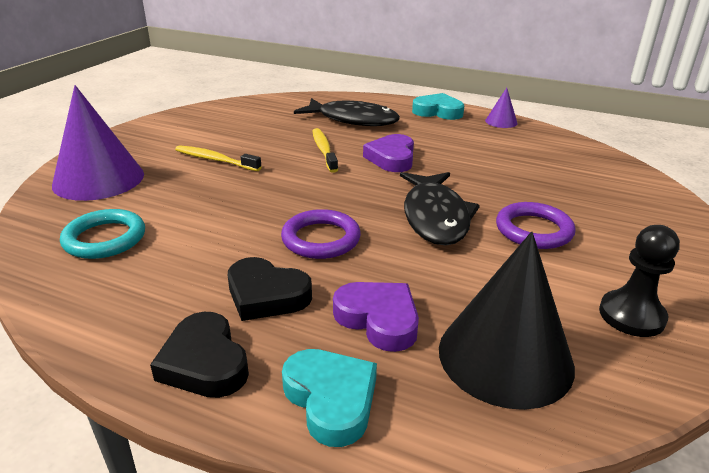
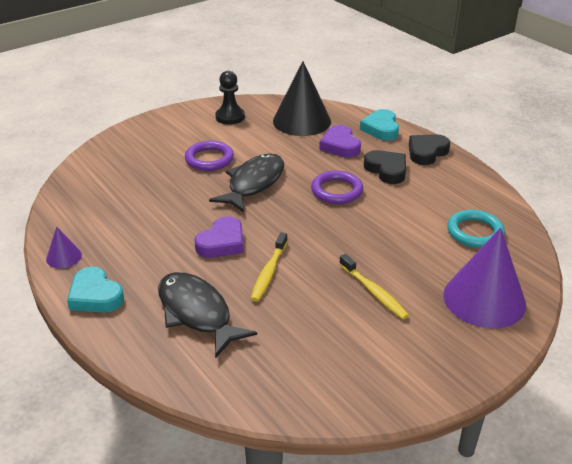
camera: 150 degrees left, 5 degrees up
(204, 362) = (426, 152): black heart -> black heart turned 135 degrees counterclockwise

